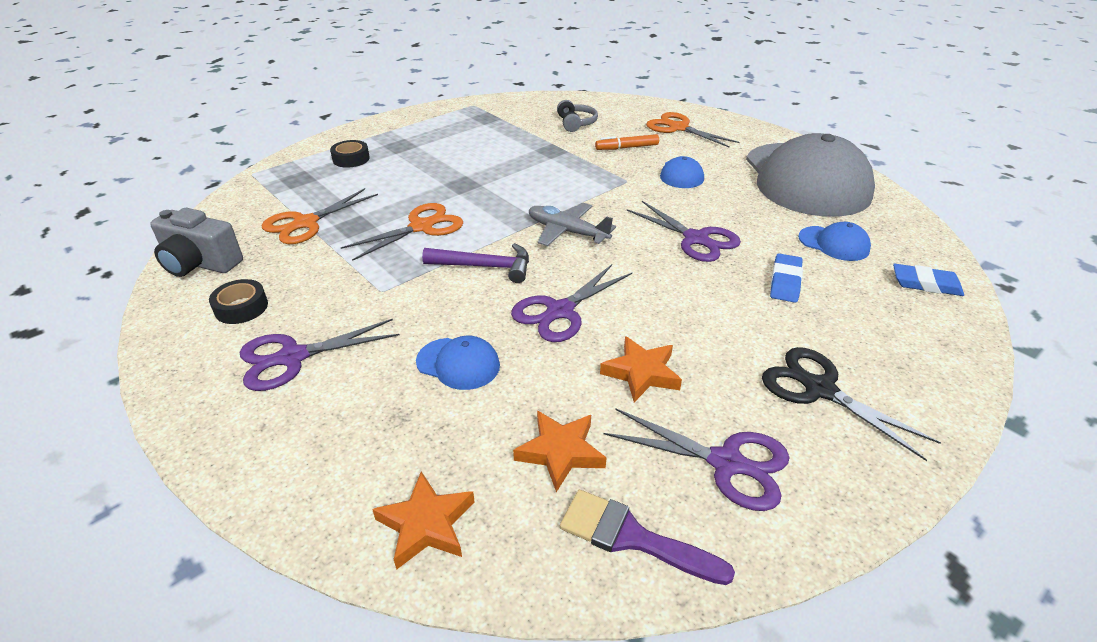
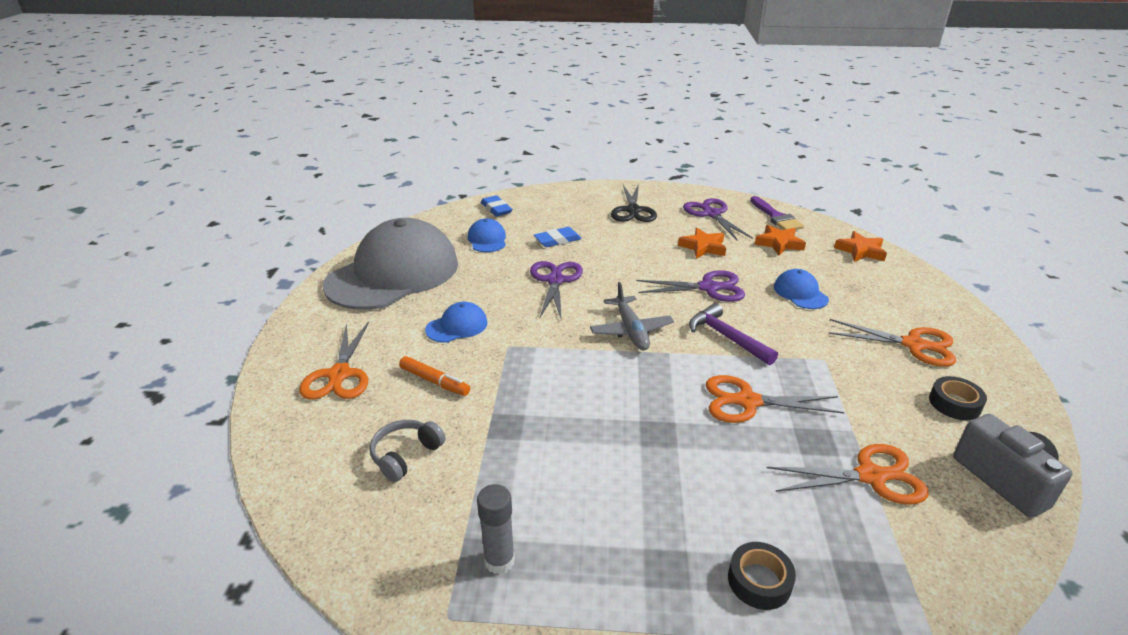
camera: 135 degrees left, 5 degrees down
(292, 357) = (913, 345): purple scissors -> orange scissors
(476, 120) = (499, 561): none -> grey glue stick

